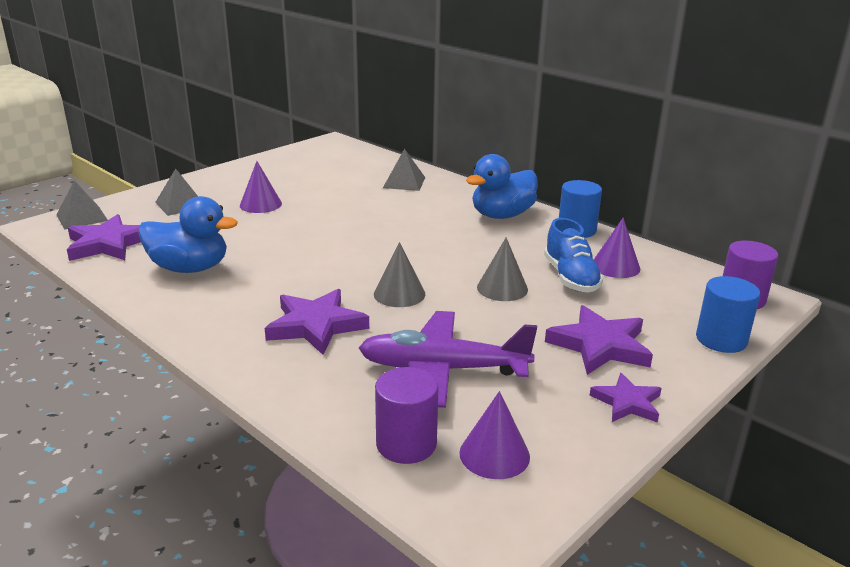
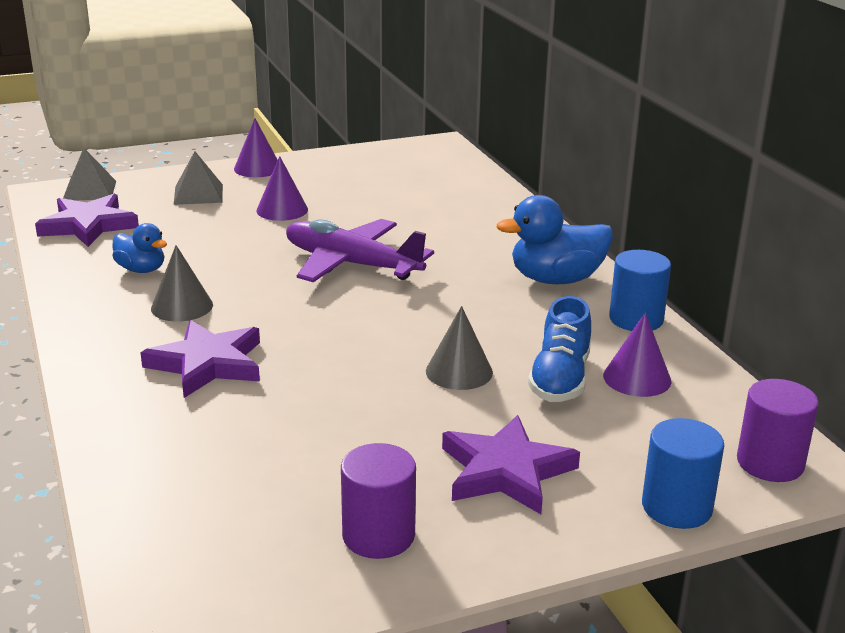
camera: 25 degrees right, 0 degrees up
(189, 268) = (141, 269): blue duck -> blue duck, size x0.59
(399, 294) = (331, 350): grey cone -> grey cone (182, 306)
(404, 182) = (475, 213): grey pyramid -> none
(406, 444) = (174, 516): purple cylinder -> purple cylinder (378, 535)
(442, 369) = (292, 448): purple plane -> purple plane (351, 264)
(494, 454) = (252, 556): purple cone -> purple cone (257, 168)
(627, 402) = (465, 547): purple star -> none

